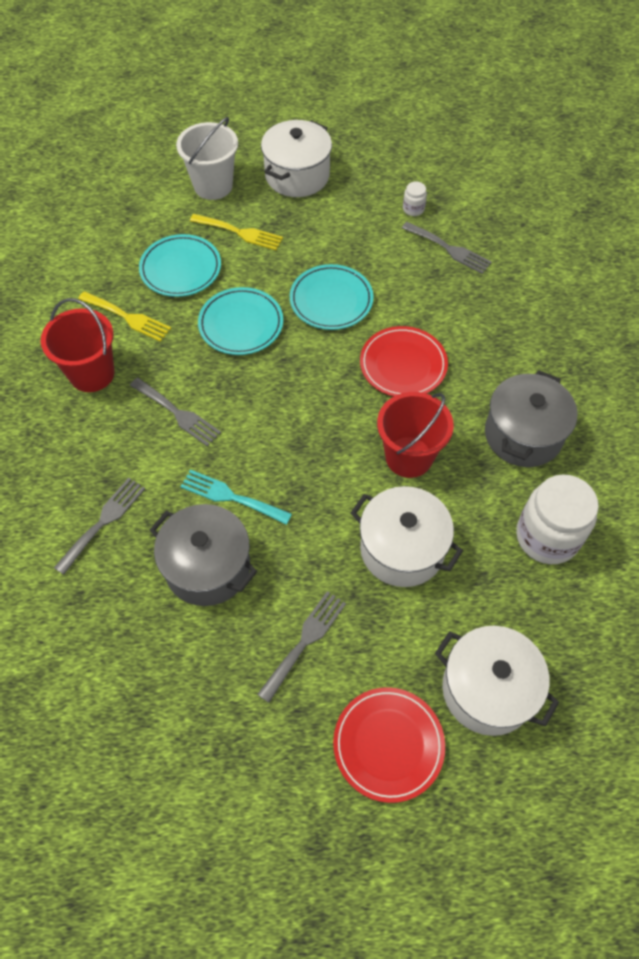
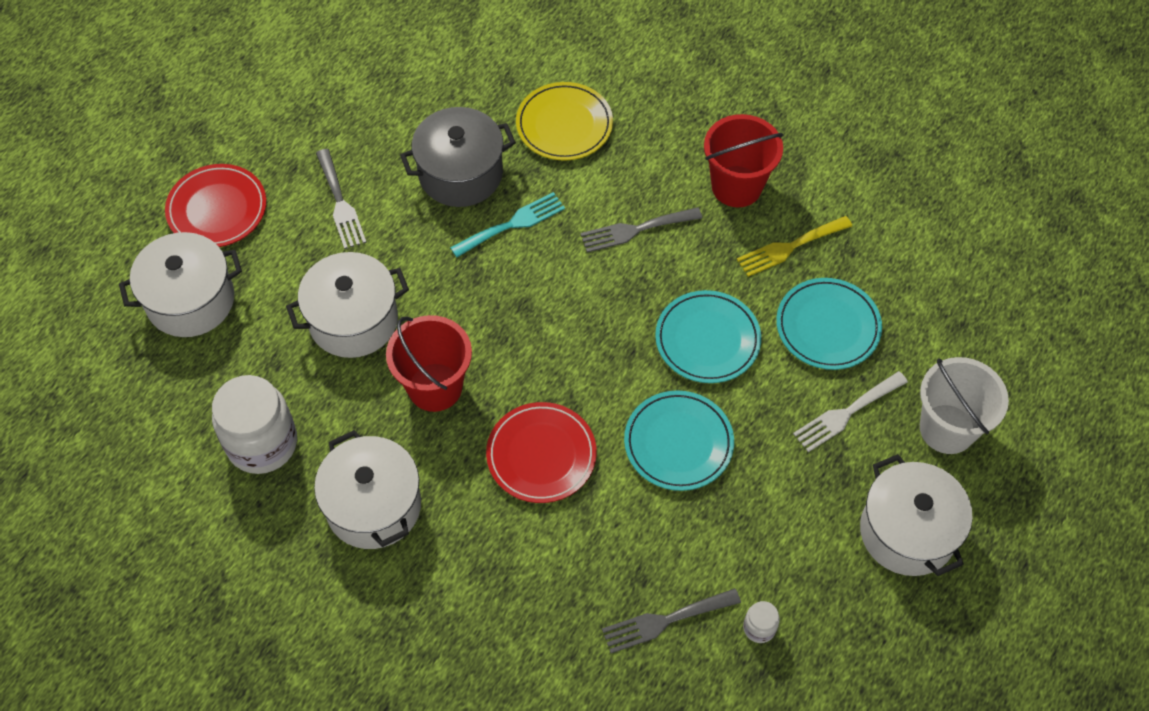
camera: 125 degrees right, 0 degrees up
(103, 521) = (564, 125): grey fork -> yellow plate
(240, 232) = (846, 413): yellow fork -> white fork
(523, 435) = (373, 506): grey pot -> white pot

